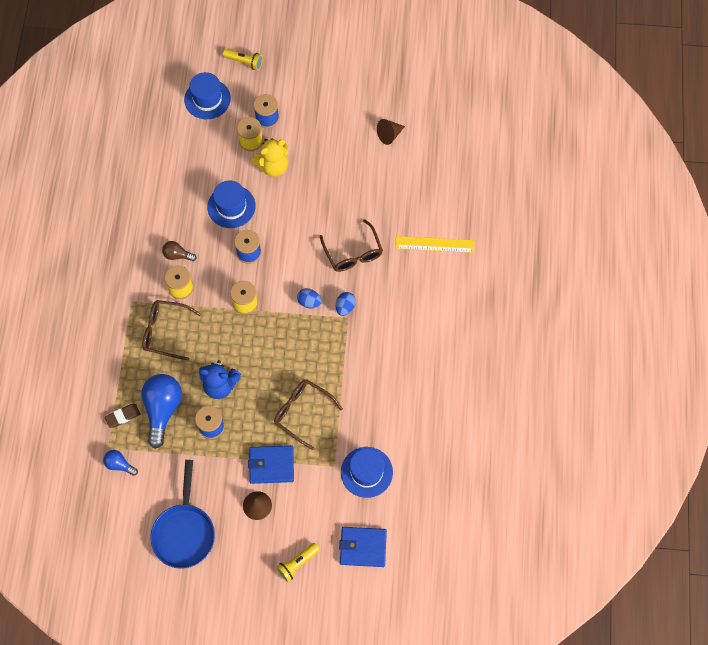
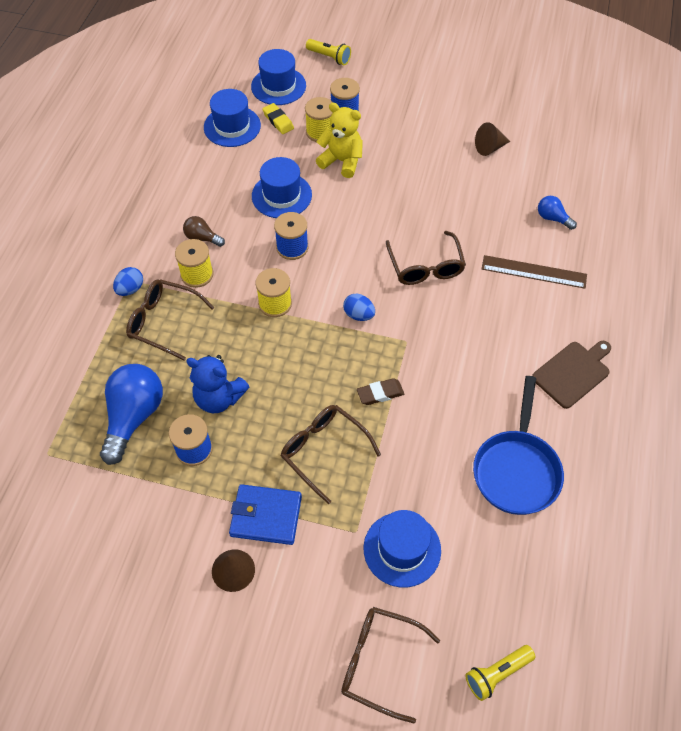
camera: 10 degrees right, 10 degrees down
(119, 464) = (55, 479): blue light bulb -> blue light bulb (552, 218)
(123, 416) = (78, 417): brown eraser -> brown eraser (380, 393)
(177, 146) = (232, 126): none -> blue hat
(184, 532) = (118, 591): blue pan -> blue pan (516, 470)
(214, 135) = (278, 121): none -> yellow eraser
(273, 166) = (341, 161): yellow teddy bear -> yellow teddy bear turned 135 degrees counterclockwise
(297, 563) = (275, 670): yellow flashlight -> yellow flashlight (497, 674)
(345, 307) = (405, 328): blue egg -> blue egg (130, 289)
(363, 547) = (379, 662): blue wallet -> brown glasses
(434, 244) = (534, 272): yellow ruler -> brown ruler
(470, 323) = (573, 373): none -> brown cutting board

